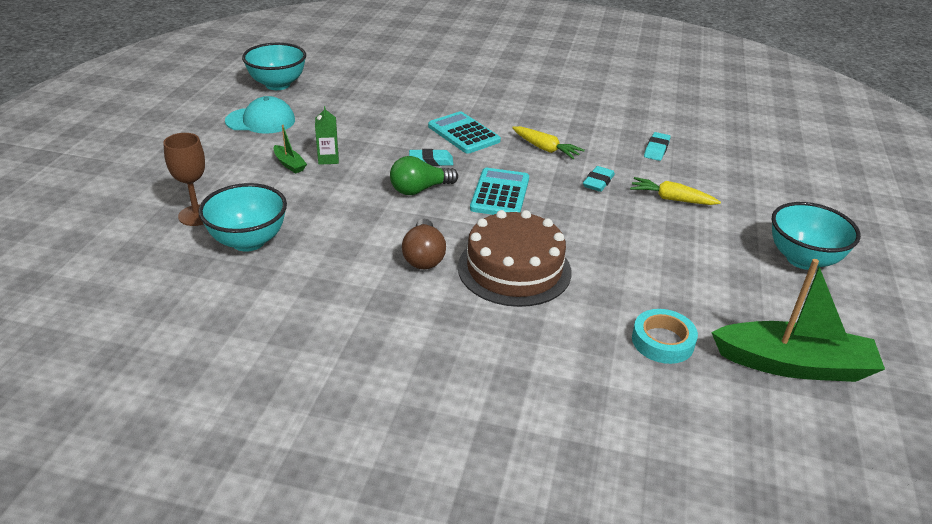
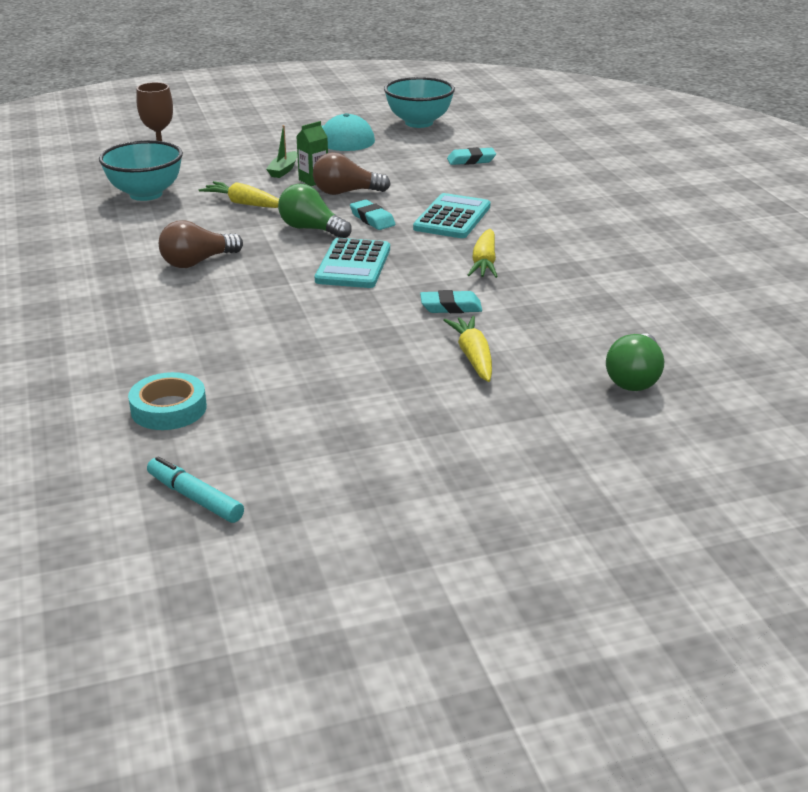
camera: 60 degrees right, 5 degrees down
(333, 201) = (244, 203): none -> yellow carrot
(369, 154) = (346, 192): none -> brown light bulb
(500, 194) = (353, 265): turquoise calculator -> turquoise calculator turned 120 degrees clockwise
(514, 269) = (221, 306): brown cake -> none
(656, 149) = (586, 323): turquoise eraser -> turquoise eraser (471, 160)
(731, 162) = (634, 378): none -> green light bulb
(793, 364) = (195, 498): green boat -> turquoise marker
(803, 259) = (439, 471): turquoise bowl -> none

